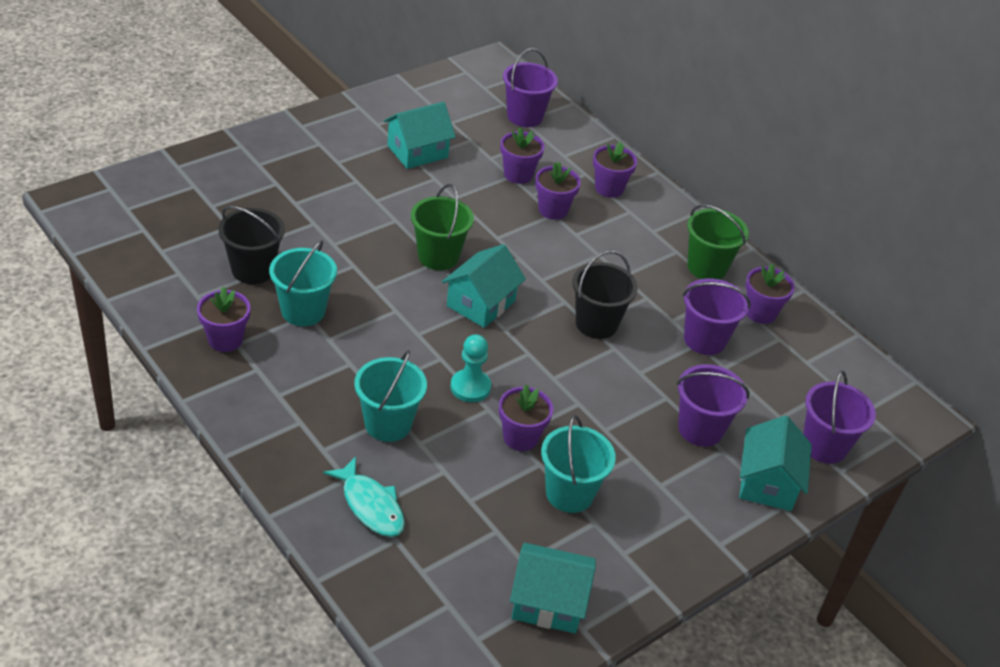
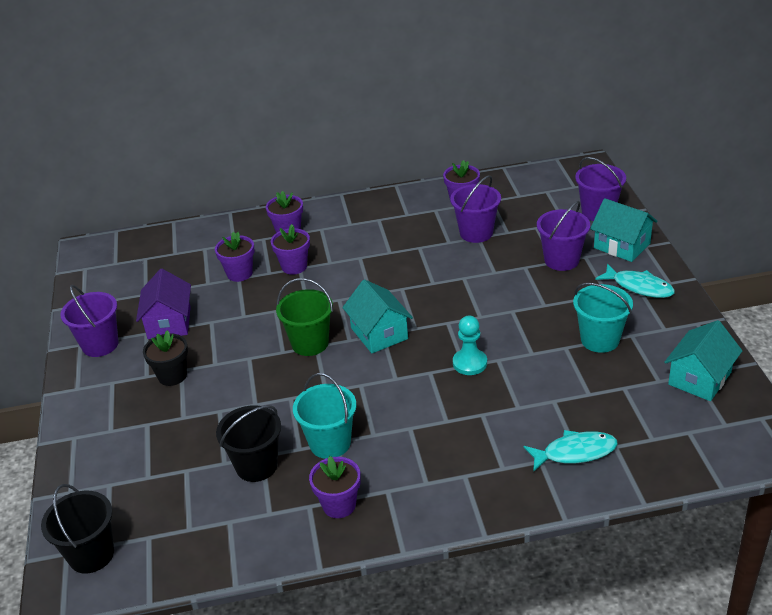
camera: 55 degrees left, 5 degrees down
(345, 178) = (172, 376): none -> black flower pot
(388, 424) = (490, 421): turquoise bucket -> none
(417, 152) = (169, 323): turquoise house -> purple house
(520, 437) = (534, 350): purple flower pot -> none
(525, 116) = (170, 251): purple bucket -> purple bucket (100, 345)
(596, 324) = (433, 279): black bucket -> black bucket (91, 554)
(692, 514) = (639, 287): none -> turquoise fish
(707, 267) = (403, 210): green bucket -> none

